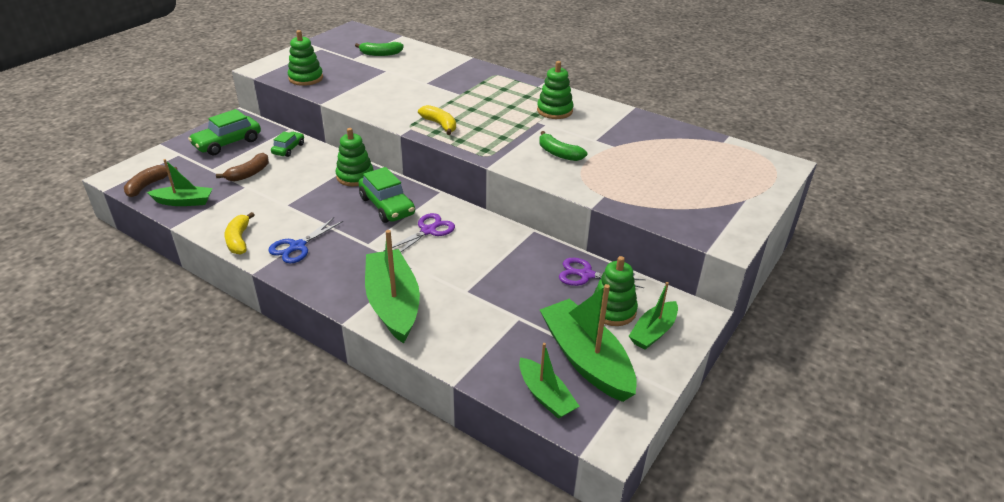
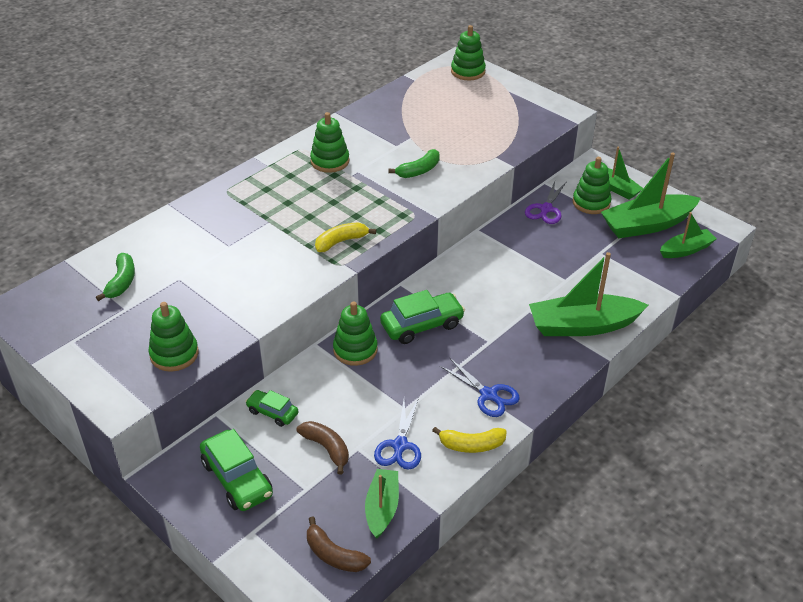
camera: 80 degrees left, 5 degrees up
(245, 205) = (400, 446): none -> blue scissors
(428, 230) = (471, 297): purple scissors -> none
(765, 172) = (468, 71): none -> green stacking toy

